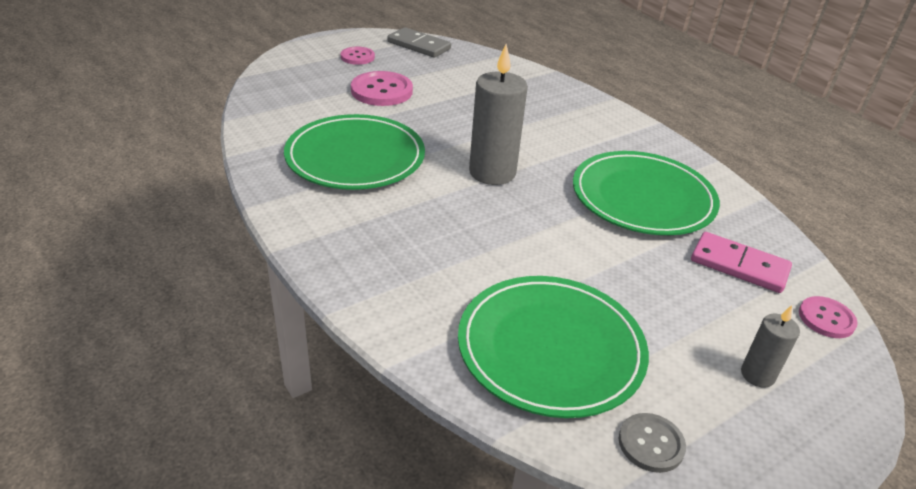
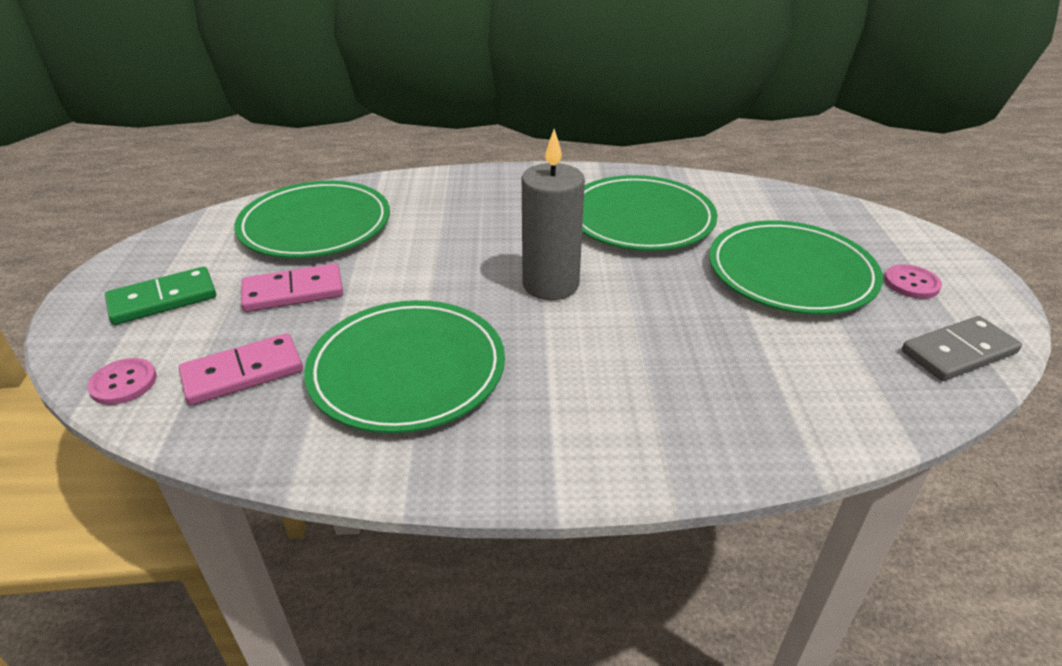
camera: 125 degrees right, 0 degrees up
(381, 91) = (791, 273): pink button -> green plate
(648, 296) = (293, 292): none -> pink domino
(651, 444) = (206, 228): grey button -> none
(757, 375) = (163, 300): grey candle -> green domino

